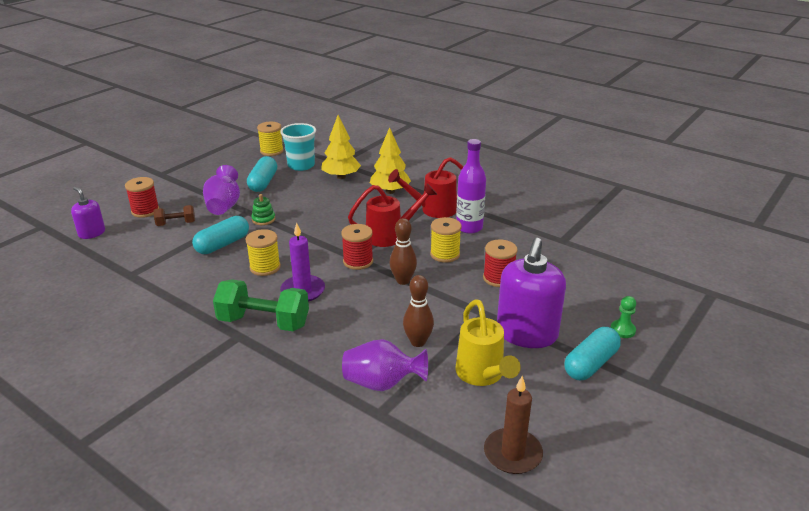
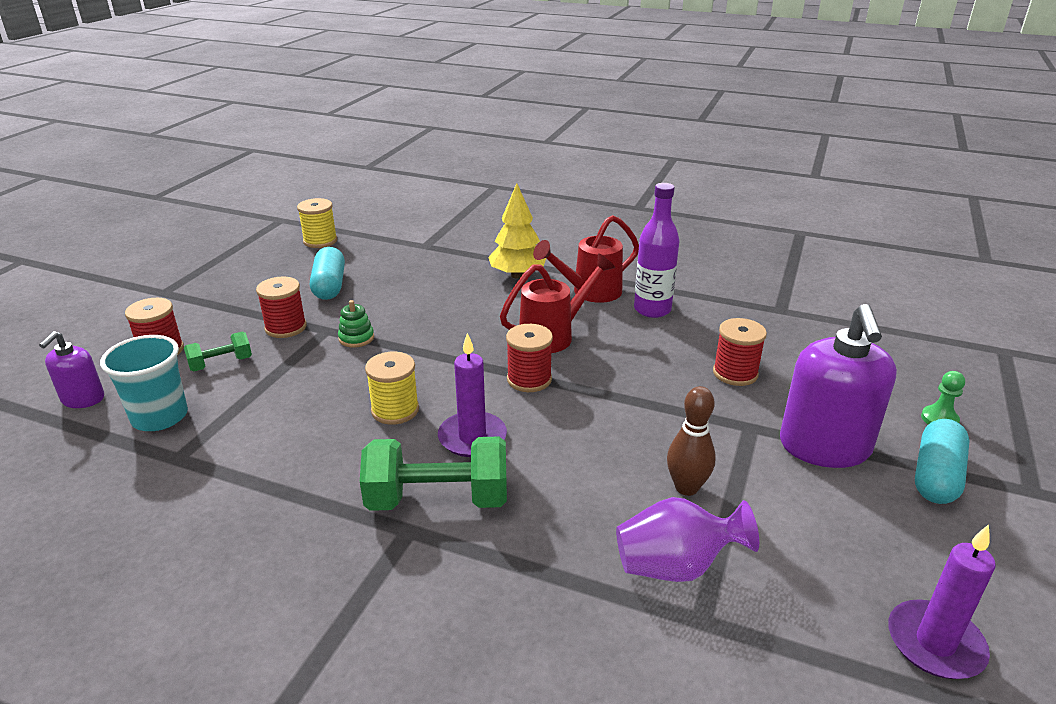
camera: 15 degrees left, 0 degrees up
(92, 233) = (83, 399): purple soap dispenser -> purple soap dispenser turned 105 degrees counterclockwise
(176, 224) = (221, 364): brown dumbbell -> green dumbbell
(222, 244) = (311, 385): turquoise capsule -> none
(224, 206) = (286, 327): purple vase -> red spool
(301, 165) = (373, 255): turquoise cup -> turquoise cup (160, 417)
(341, 177) = (438, 264): yellow tree -> none
(403, 280) = (609, 398): brown bowling pin -> none
(445, 254) = (643, 351): yellow spool -> none
(482, 375) = (809, 522): yellow watering can -> none
(512, 453) = (935, 643): brown candle -> purple candle

